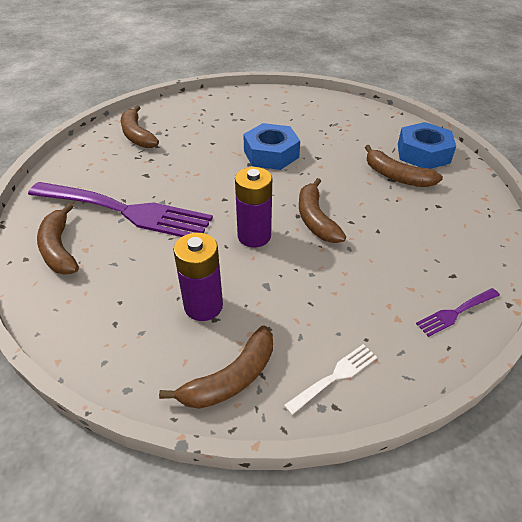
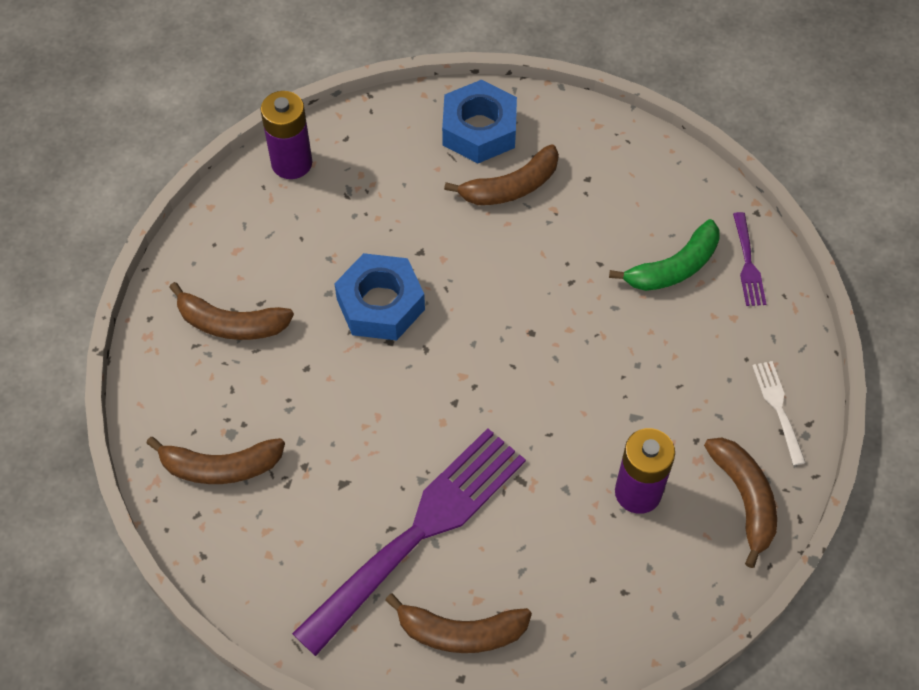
camera: 65 degrees left, 15 degrees up
(254, 236) = (546, 396): purple battery -> purple battery (292, 163)
(316, 219) = (548, 316): brown banana -> brown banana (231, 323)
(410, 269) = (673, 267): none -> green banana

